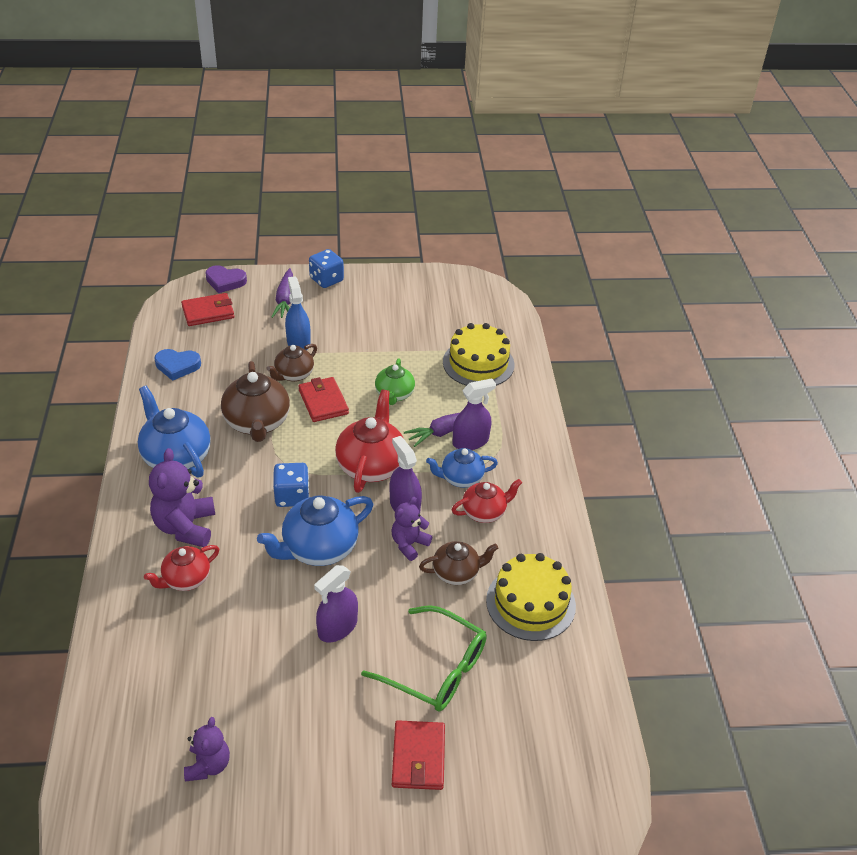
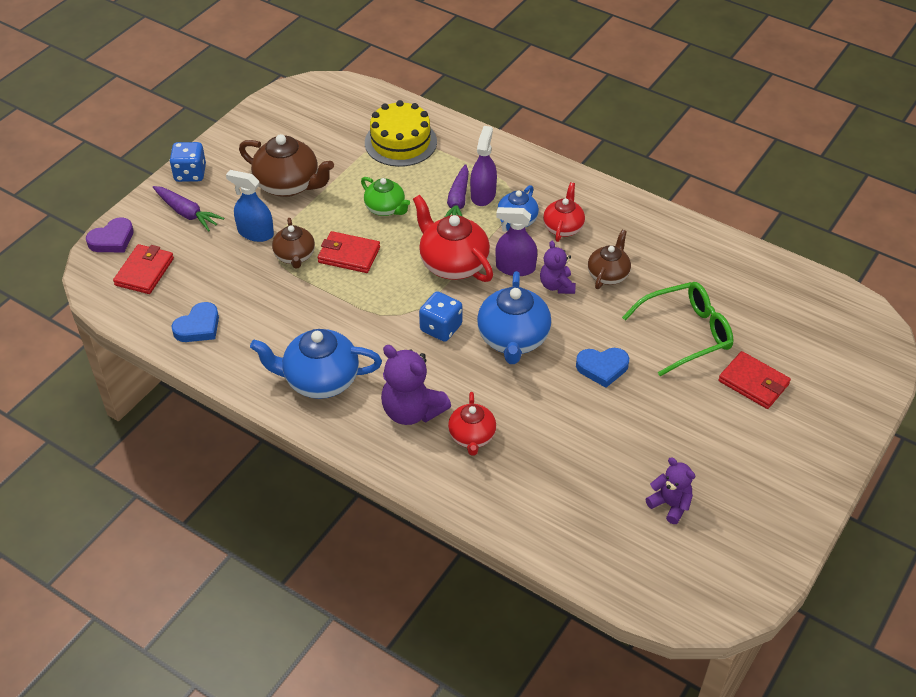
camera: 50 degrees left, 5 degrees up
(257, 423) = (331, 308): brown teapot -> brown teapot (288, 185)
(337, 627) = (602, 368): purple spray bottle -> blue heart
(530, 603) = (670, 252): yellow cake -> none

